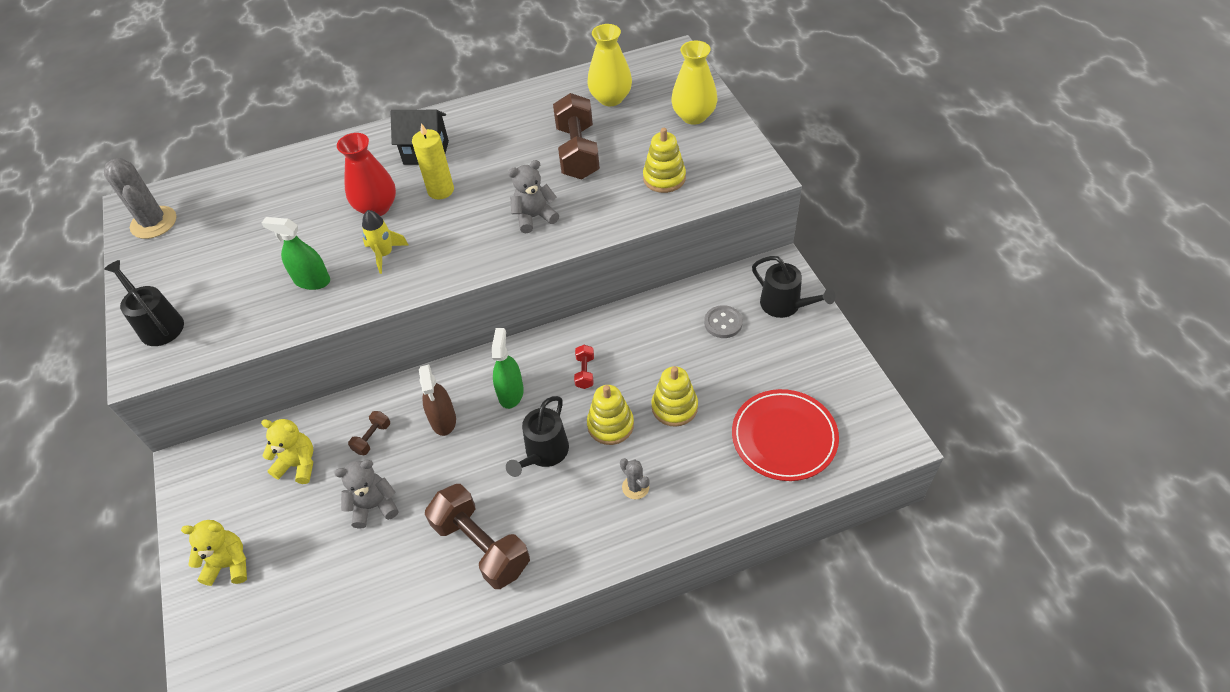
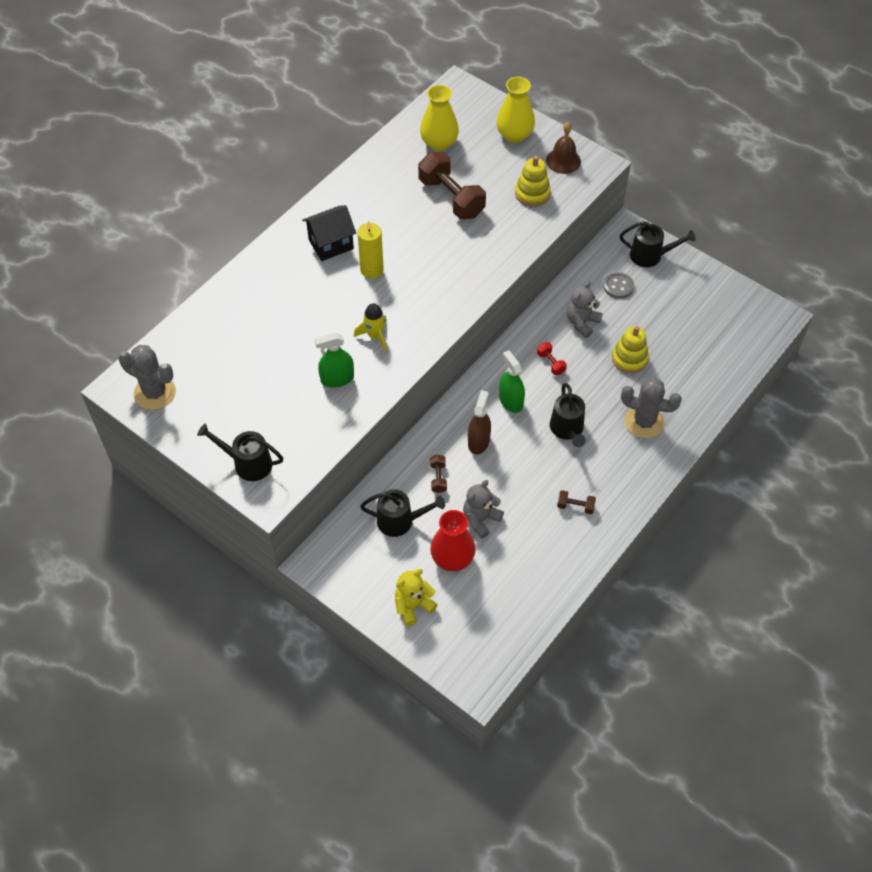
camera: 35 degrees left, 5 degrees up
(298, 464) = (400, 521): yellow teddy bear -> black watering can
(377, 207) = (333, 303): red vase -> red vase (452, 558)
(443, 420) = (478, 441): brown spray bottle -> brown spray bottle turned 120 degrees counterclockwise
(481, 546) = (575, 506): brown dumbbell -> brown dumbbell, size x0.45
(534, 217) = (462, 261): grey teddy bear -> grey teddy bear (582, 323)
(610, 425) = (597, 390): yellow stacking toy -> none
(635, 487) = (644, 422): grey cactus -> grey cactus, size x1.91
(725, 158) = (563, 161): none -> brown bell
(784, 437) = (712, 346): red plate -> none

